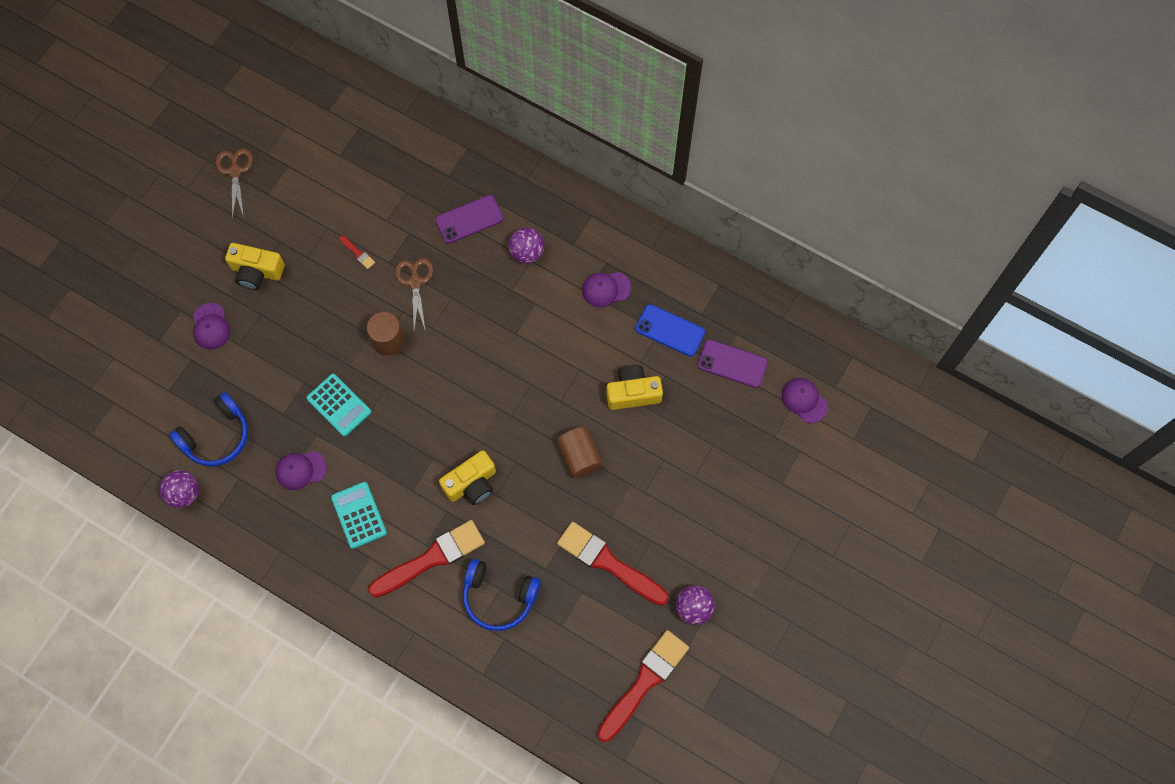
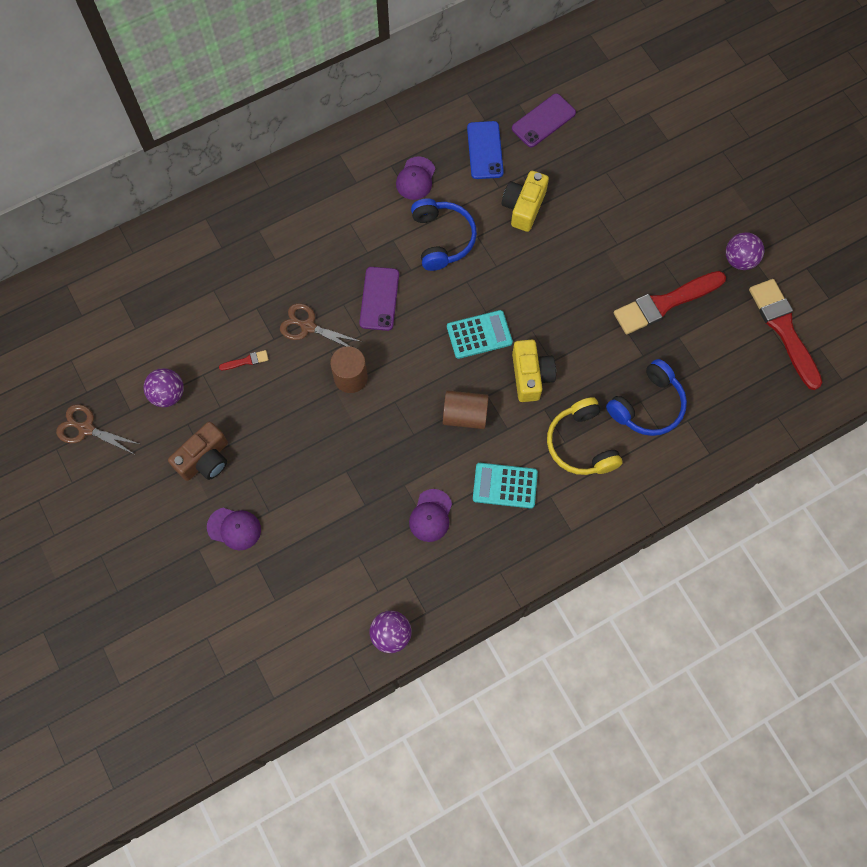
camera: 60 degrees left, 0 degrees up
(216, 436) = (351, 576): blue headphones -> blue headphones (442, 239)
(256, 271) = (205, 459): yellow camera -> brown camera
(339, 405) = (387, 451): turquoise calculator -> turquoise calculator (479, 335)
(431, 558) = (581, 444): red brush -> yellow headphones
(469, 219) = (276, 251): purple phone -> purple phone (379, 299)
(527, 253) = (340, 222): purple ball -> purple ball (168, 394)
(579, 457) = (556, 277): brown cylinder -> brown cylinder (465, 415)
(670, 330) = (485, 150): blue phone -> blue phone turned 60 degrees counterclockwise
(804, 400) = (607, 87): purple cap -> none

